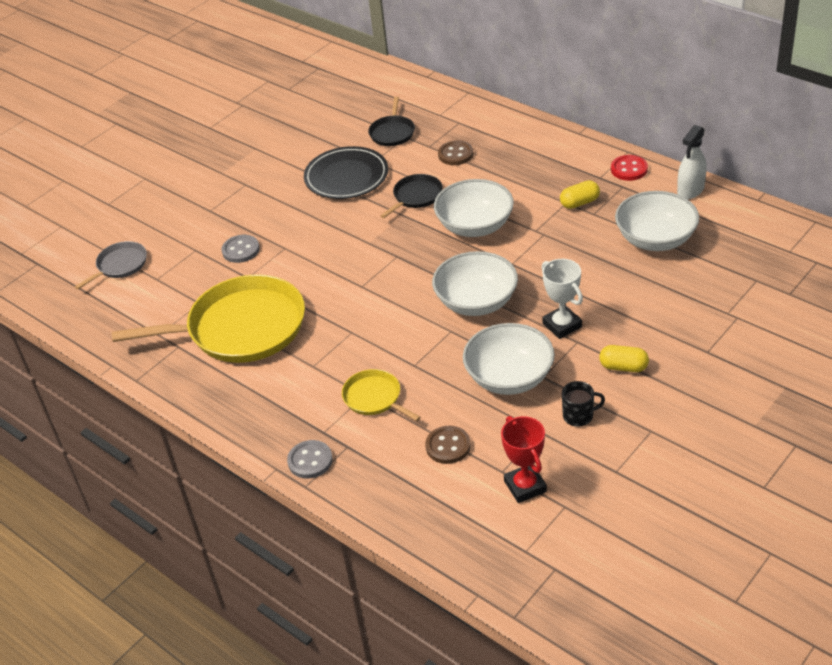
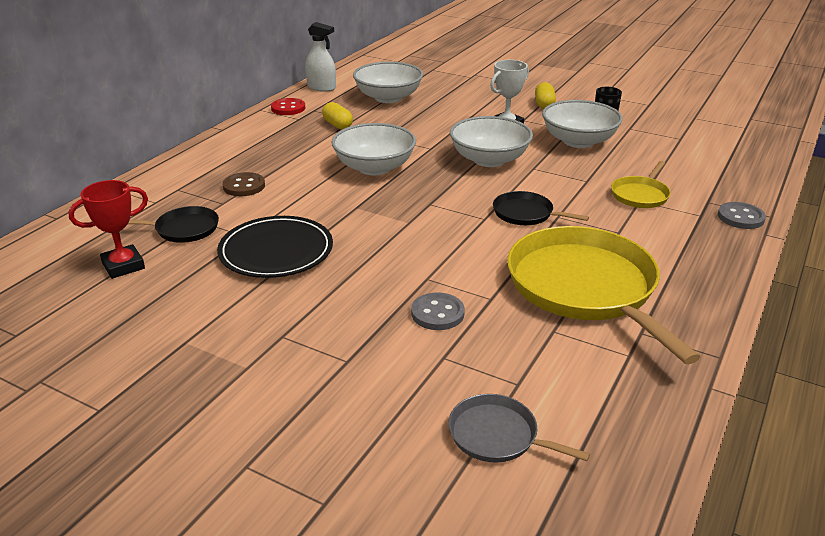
camera: 105 degrees left, 10 degrees down
(416, 196) = (322, 202): black pan -> black pan (526, 214)
(448, 446) = (672, 159): brown button -> none
(525, 486) = (688, 130): red trophy -> red trophy (123, 266)

